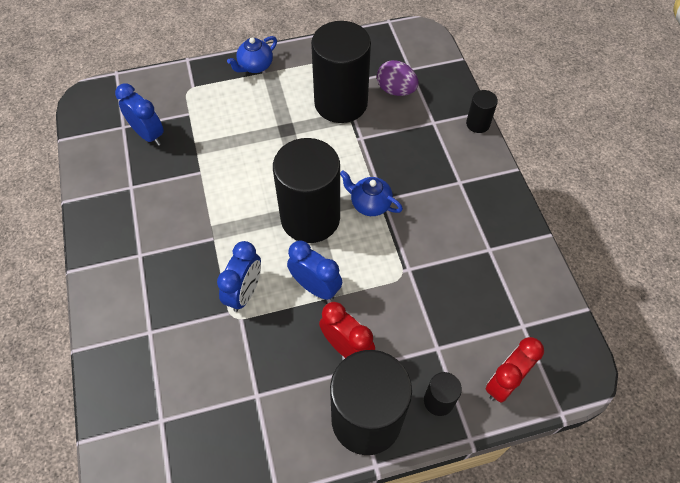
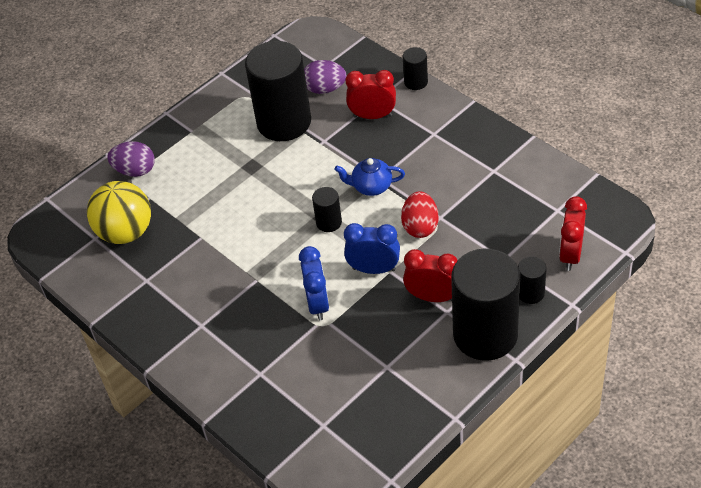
camera: 25 degrees left, 10 degrees down
(148, 135) = (126, 232): blue clock -> yellow ball
(196, 84) = (135, 171): none -> purple egg
(255, 66) = (179, 129): blue teapot -> none
(310, 218) = (329, 222): black cylinder -> black cylinder, size x0.44
(385, 268) = (420, 226): none -> red egg
(418, 136) = (372, 116): none -> red clock

